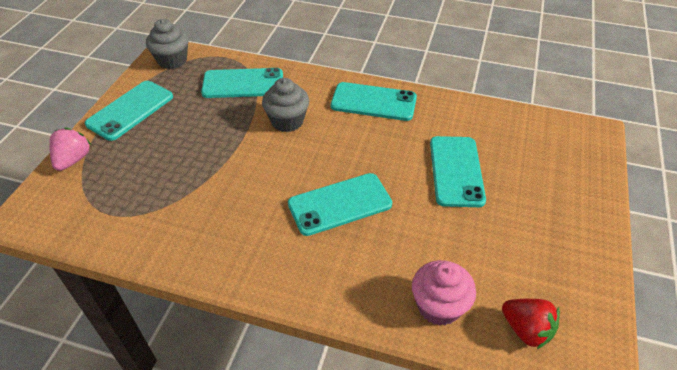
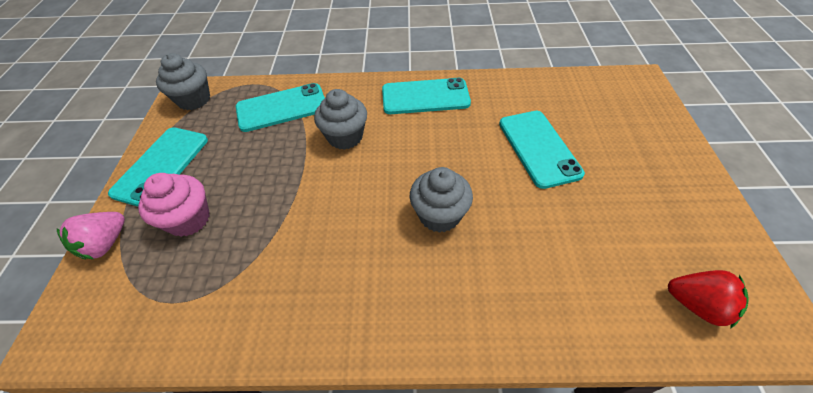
camera: 15 degrees left, 5 degrees up
(73, 160) = (106, 244): pink strawberry -> pink strawberry turned 150 degrees counterclockwise
(340, 204) = (439, 215): turquoise phone -> grey cupcake
(439, 306) = (597, 305): pink cupcake -> pink cupcake (189, 219)

